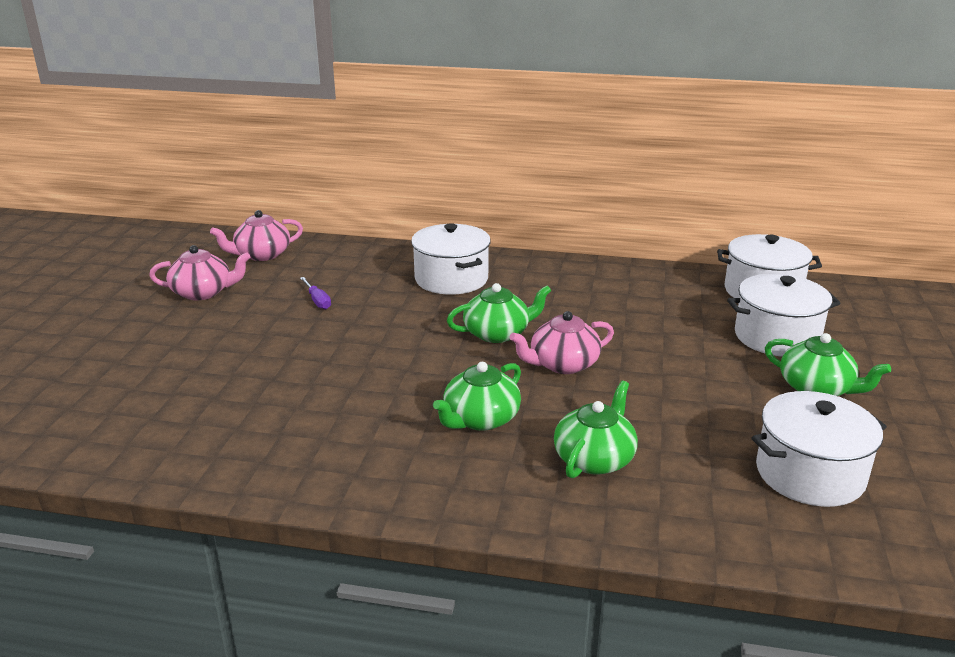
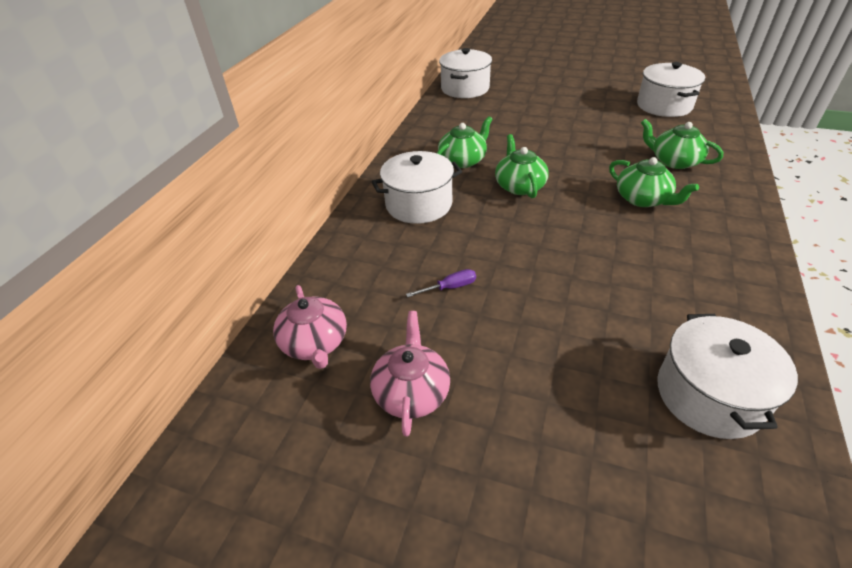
camera: 80 degrees left, 15 degrees up
(563, 364) = (564, 163): pink teapot -> none
(776, 337) = (524, 93): white pot -> white pot (709, 395)
(817, 388) = (581, 91): green teapot -> green teapot (463, 160)

